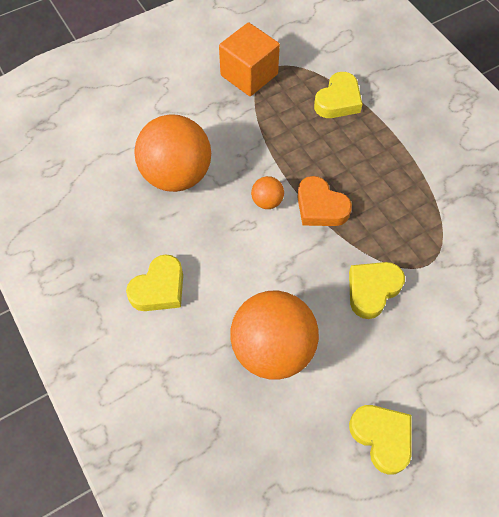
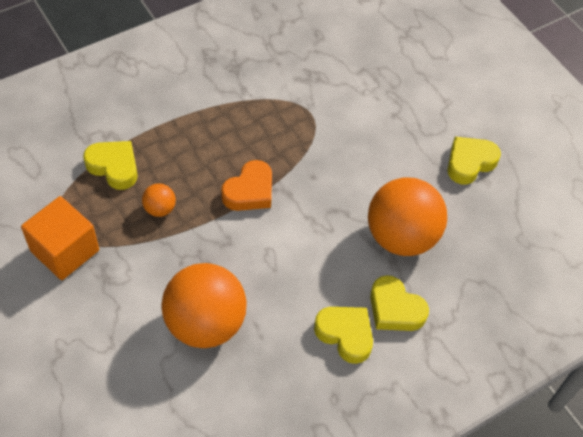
camera: 95 degrees left, 5 degrees down
(267, 201) = (242, 237): orange ball -> orange ball (160, 209)
(372, 290) = (339, 157): yellow heart -> yellow heart (395, 309)

